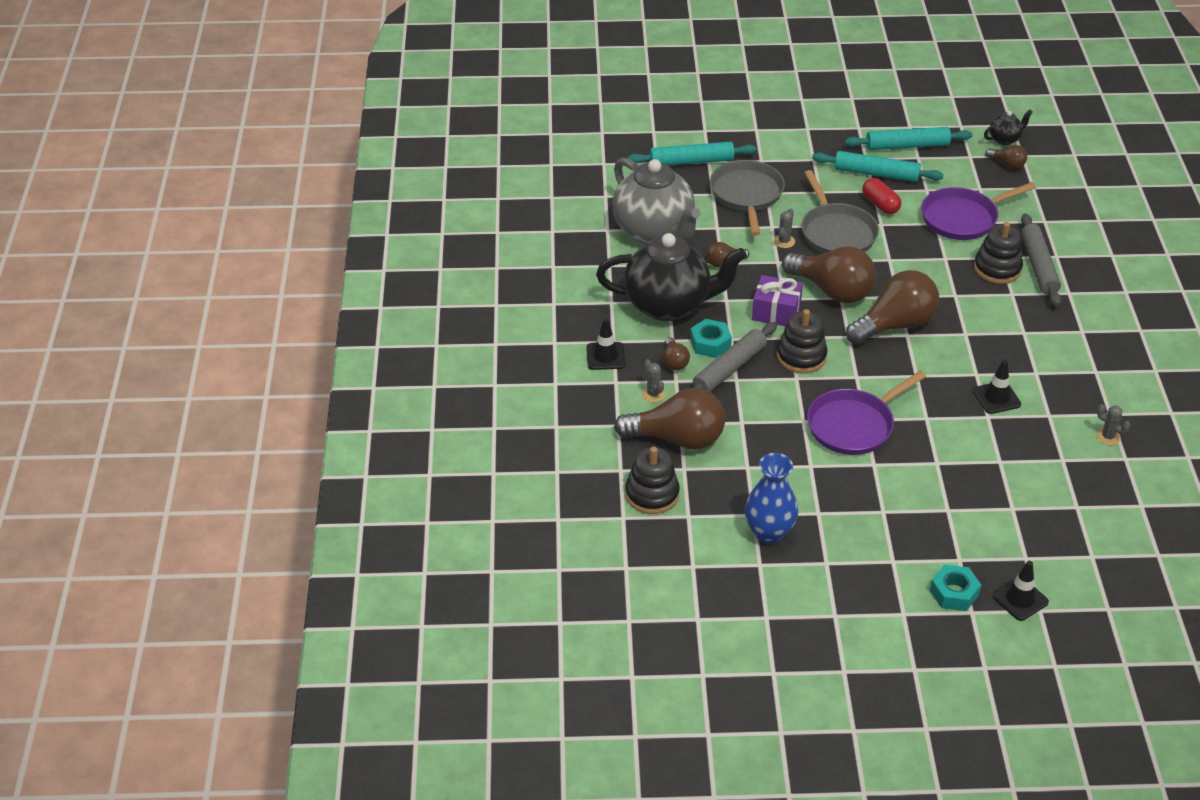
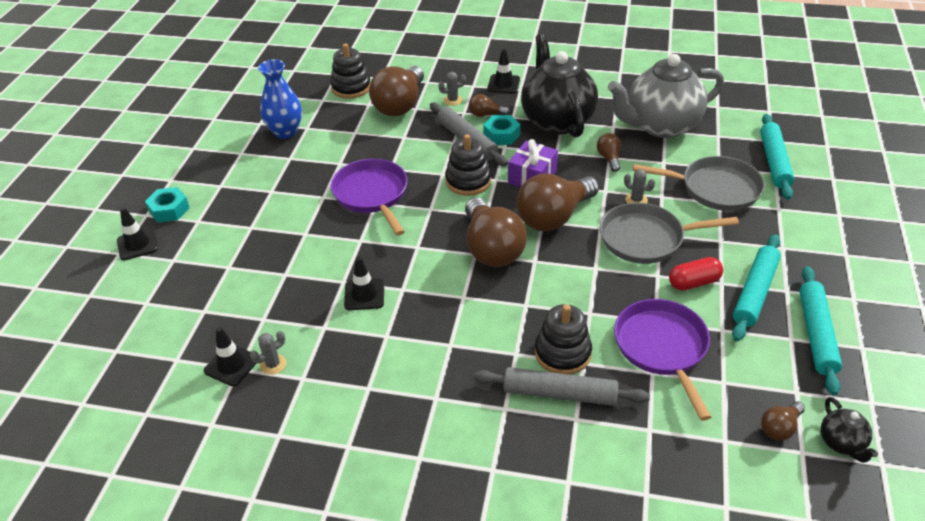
camera: 105 degrees right, 0 degrees up
(669, 305) = (557, 121): black teapot -> black teapot turned 150 degrees clockwise
(1124, 464) = (231, 365): none -> black traffic cone

